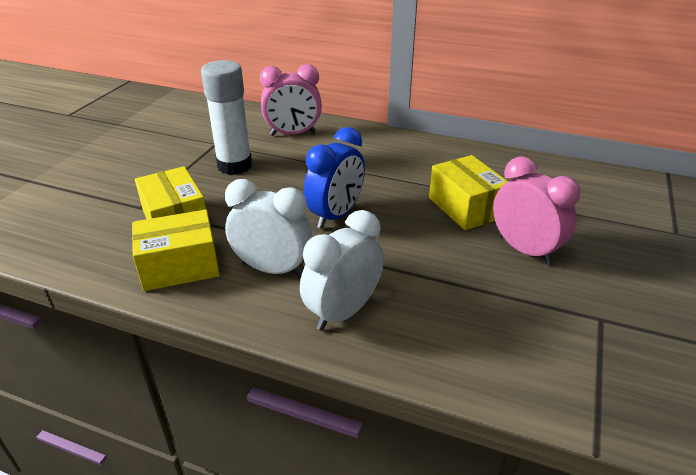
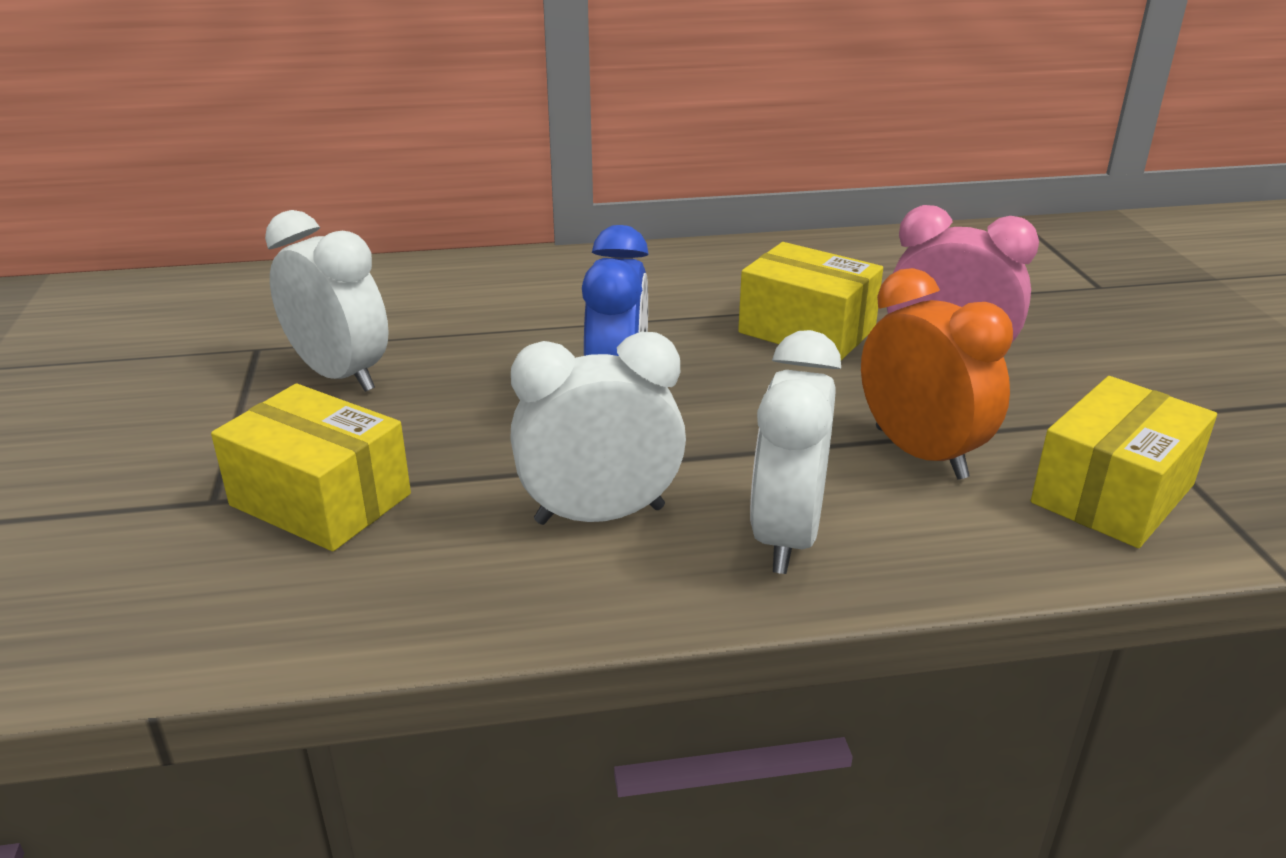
camera: 30 degrees left, 5 degrees down
(180, 266) = (418, 571): yellow box -> yellow box (1112, 494)
(234, 166) = (340, 375): white glue stick -> white clock
(293, 134) = (399, 296): pink clock -> none
(455, 295) = (920, 453): none -> orange clock

